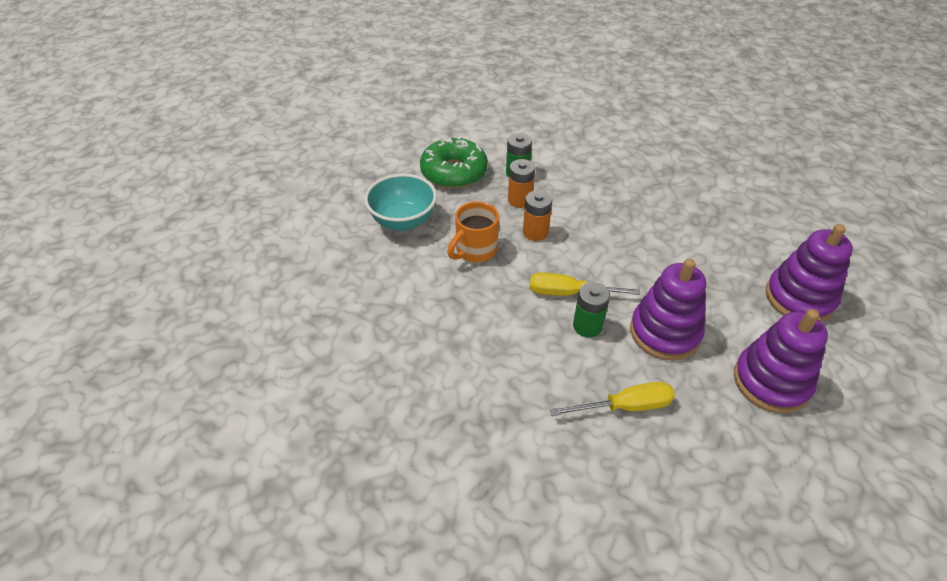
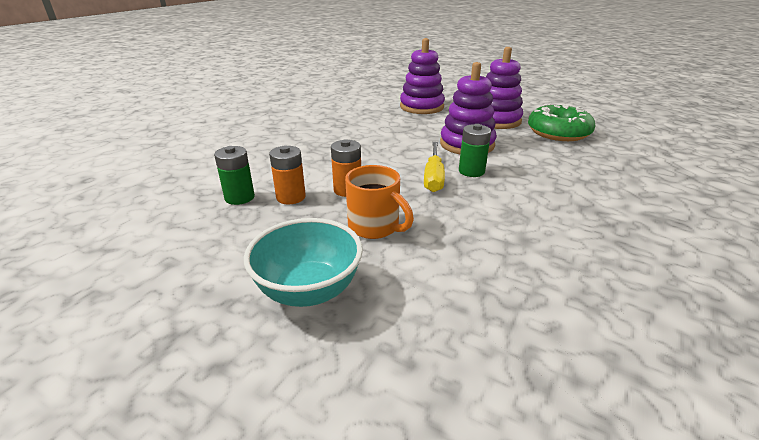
camera: 90 degrees left, 15 degrees down
(454, 172) = (210, 244): green donut -> green donut (558, 132)
(625, 406) = (547, 162): yellow screwdriver -> none

